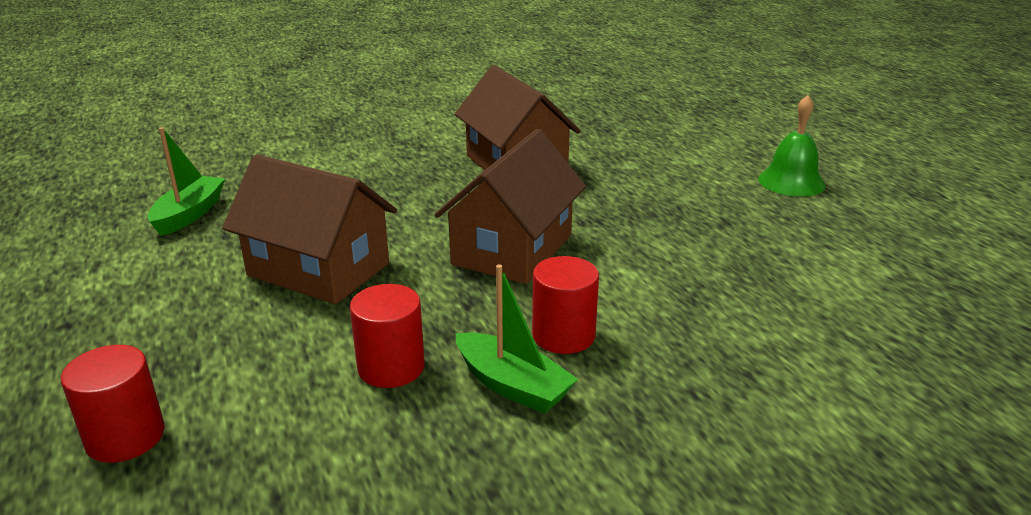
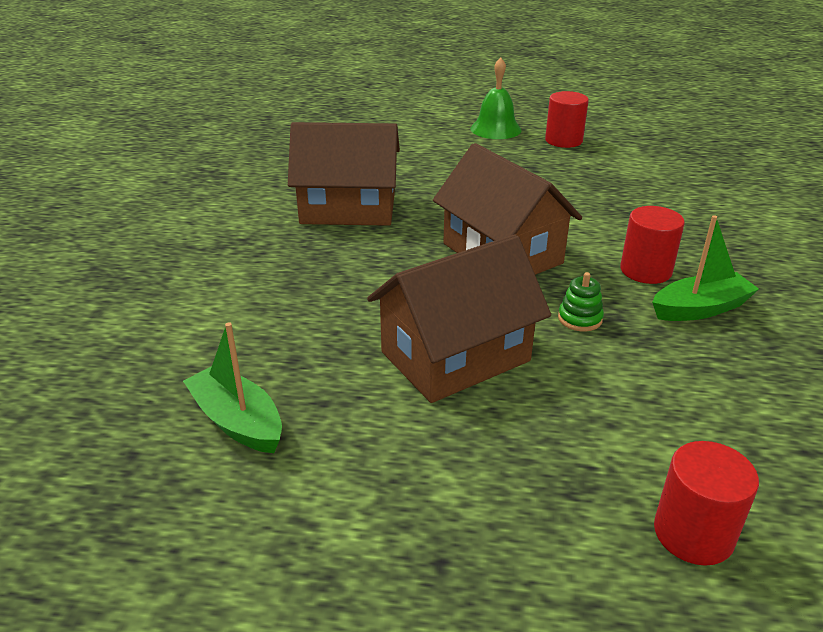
camera: 60 degrees left, 5 degrees up
(391, 367) = (650, 355): red cylinder -> red cylinder (563, 140)
(427, 315) = (580, 319): none -> green stacking toy

